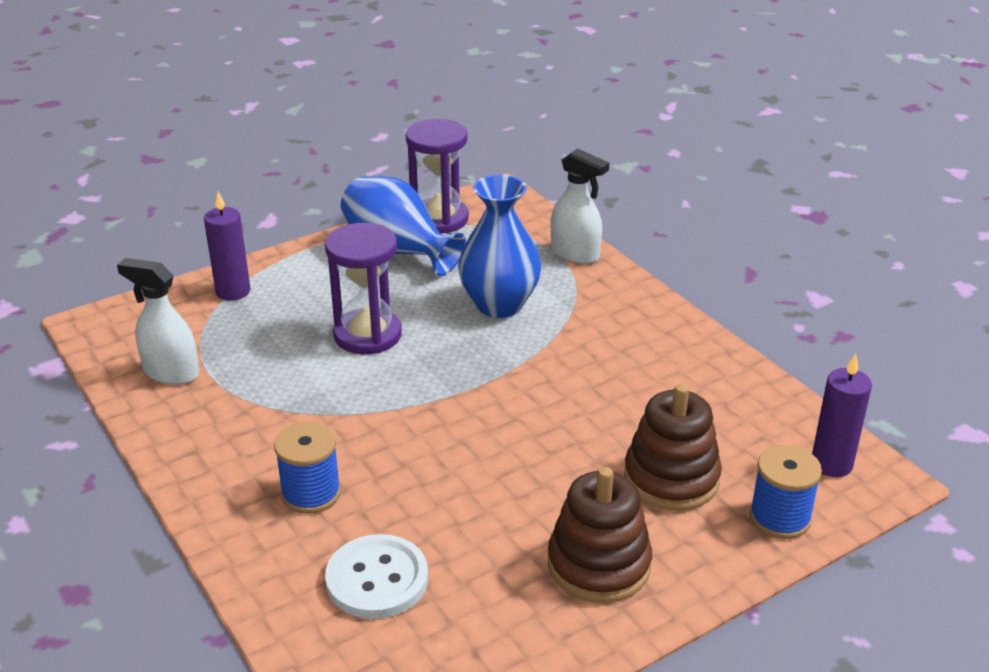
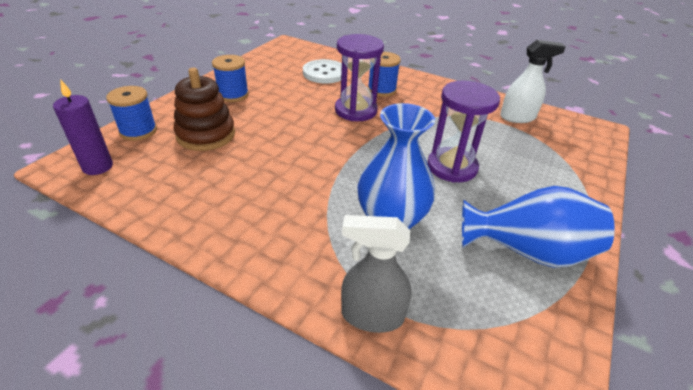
camera: 150 degrees right, 5 degrees up
(233, 291) = (573, 171): purple candle -> none
(439, 219) = (550, 316): purple hourglass -> purple hourglass (356, 110)
(575, 254) = (371, 316): white spray bottle -> grey spray bottle
(599, 565) = (233, 95): brown stacking toy -> blue spool

